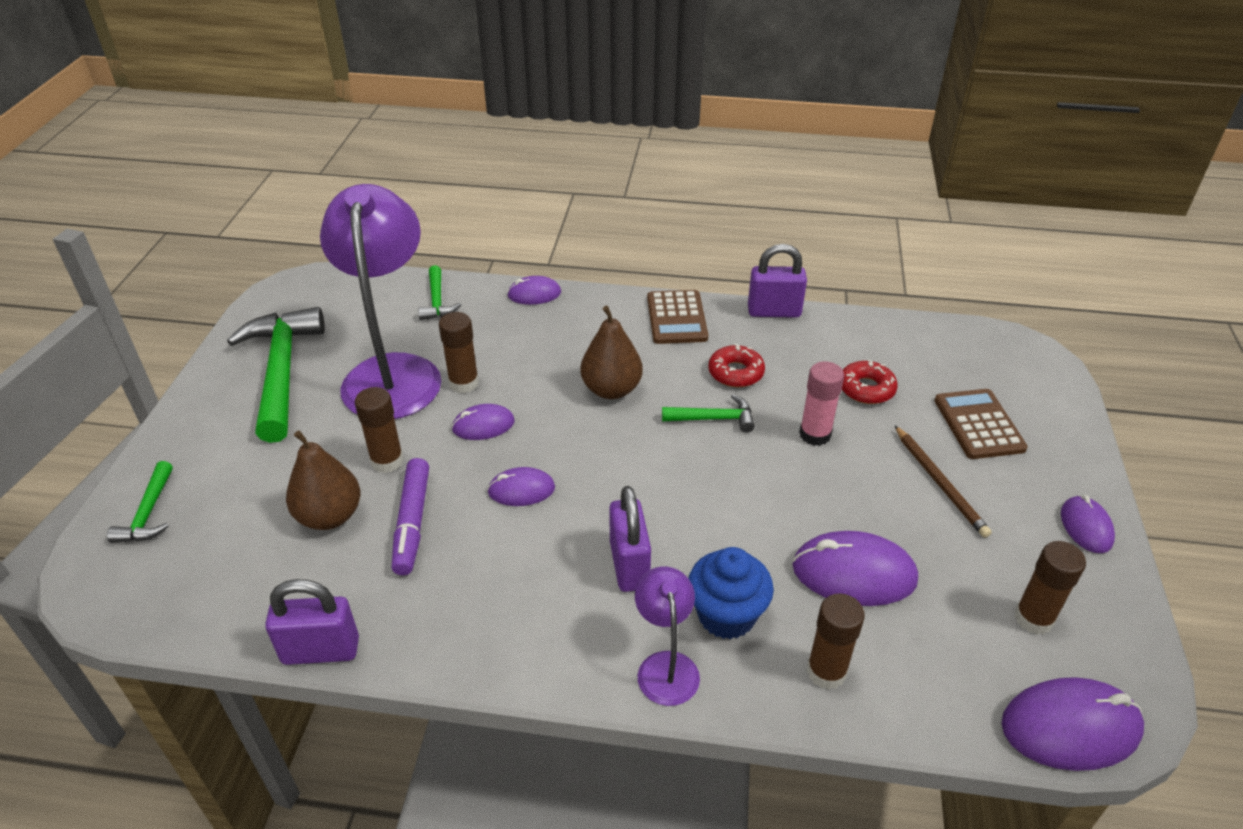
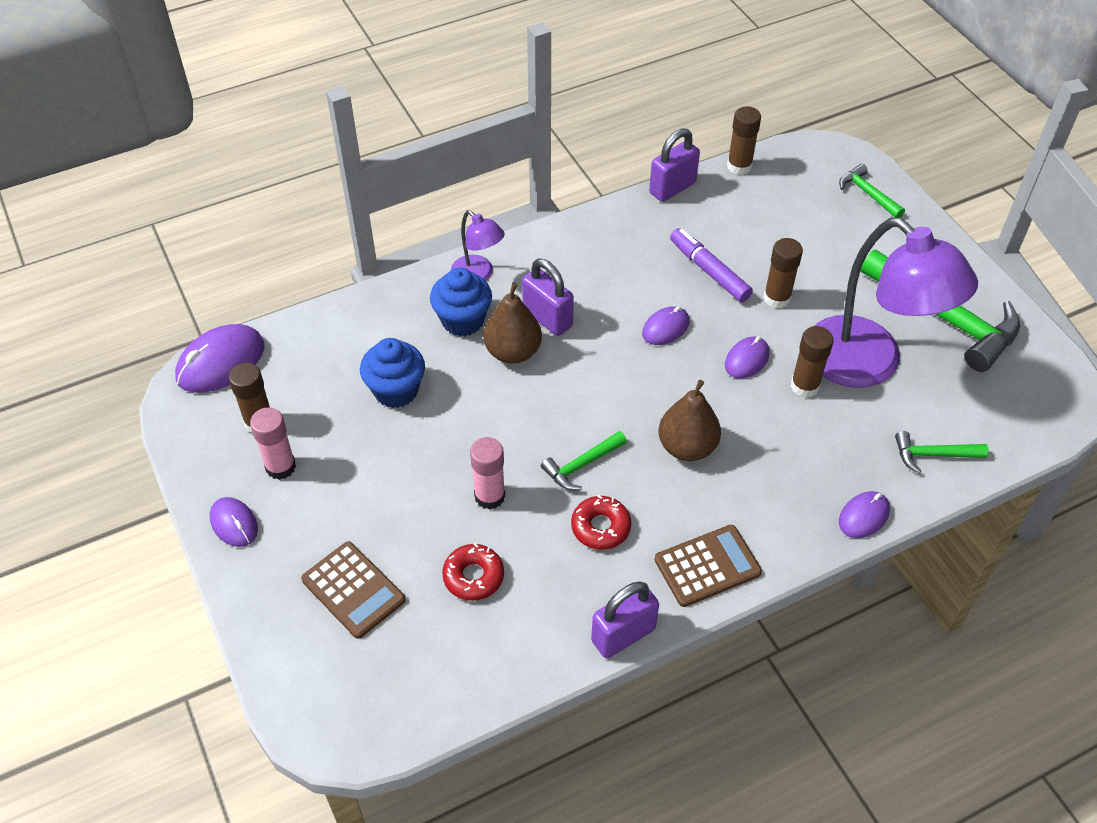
camera: 145 degrees right, 10 degrees up
(330, 516) = (763, 248): brown pear -> brown pear (513, 352)
(437, 301) = (933, 455): green hammer -> green hammer turned 45 degrees counterclockwise
(676, 318) = (707, 566): brown calculator -> brown calculator turned 105 degrees clockwise
(826, 672) = (381, 320): brown glue stick -> brown glue stick (739, 166)
(854, 573) = (396, 391): purple mouse -> blue cupcake
(940, 483) = (364, 503): brown pencil -> none
(1020, 557) = (280, 467): none -> pink glue stick

